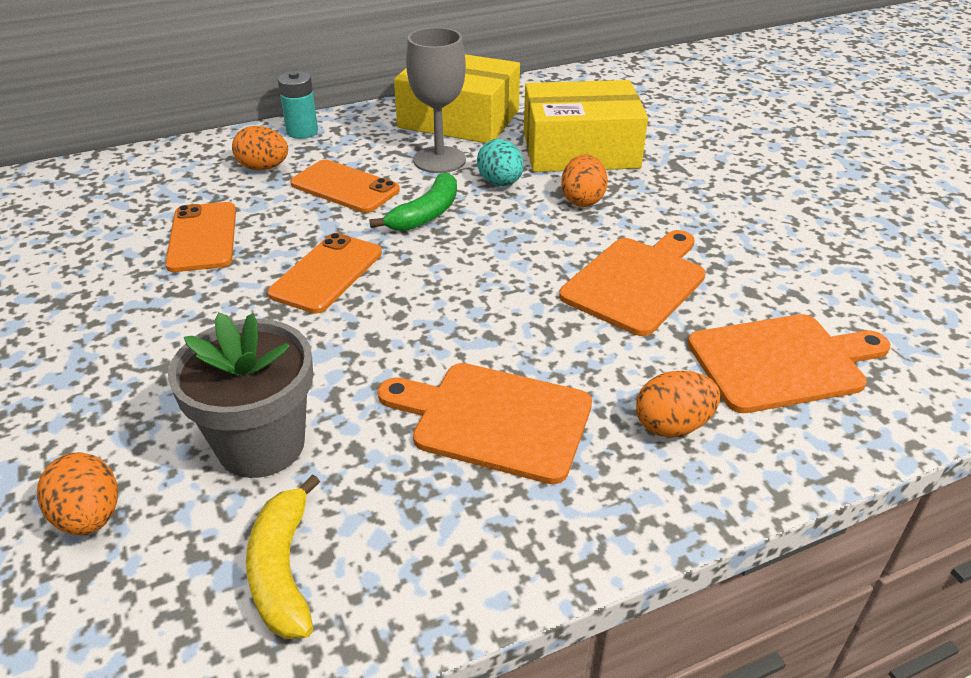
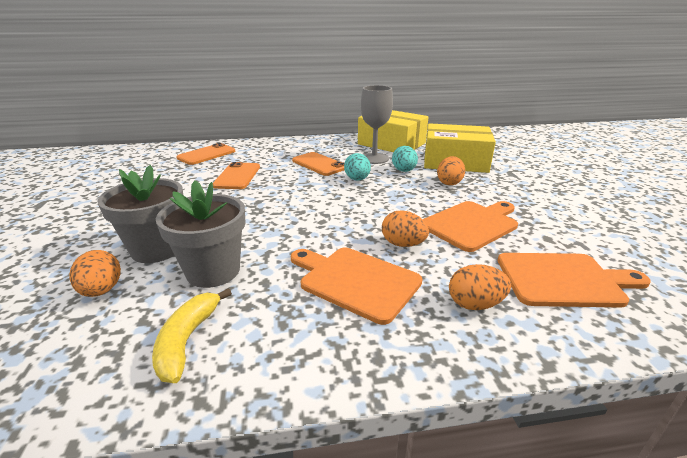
camera: 15 degrees right, 10 degrees down
(139, 421) = (157, 249): none -> grey flower pot
(263, 168) = (282, 153): orange egg -> orange egg (403, 244)
(302, 132) = (308, 141): turquoise battery -> none
(327, 273) = (291, 198): orange phone -> orange phone (206, 154)
(426, 214) = (357, 179): green banana -> turquoise egg

